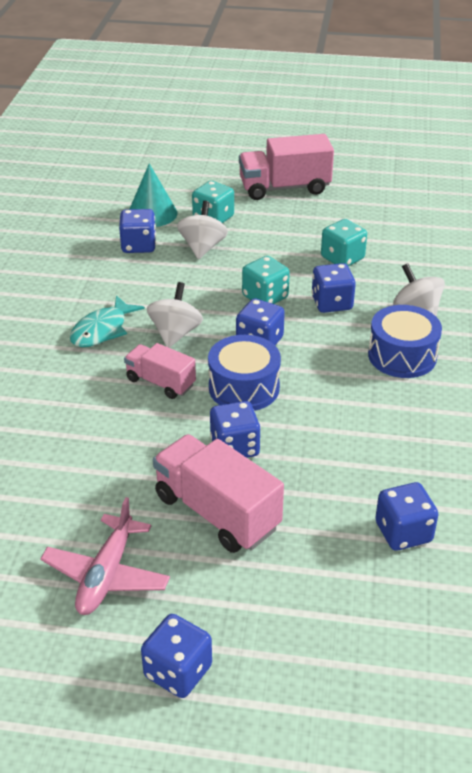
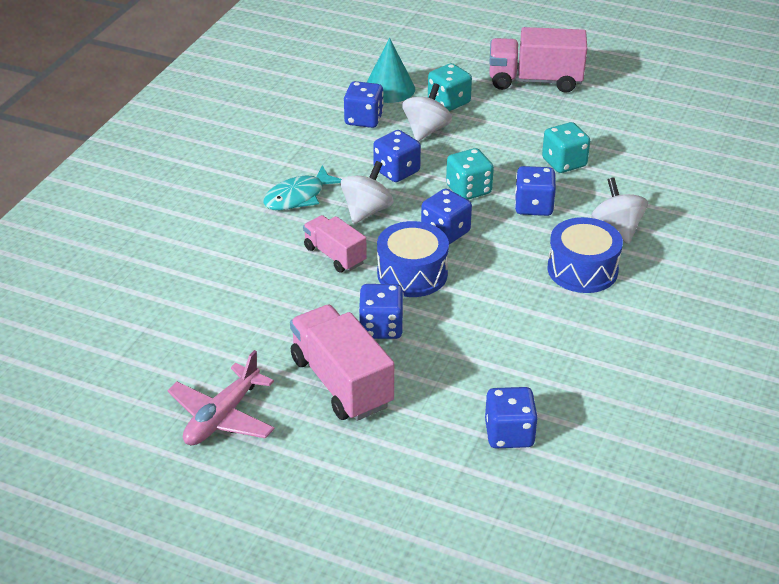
camera: 15 degrees right, 0 degrees up
(178, 671) = (254, 509): blue dice -> blue dice (396, 171)

